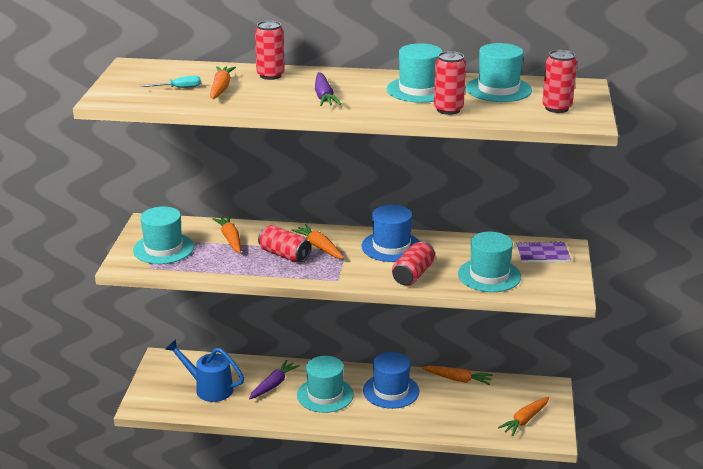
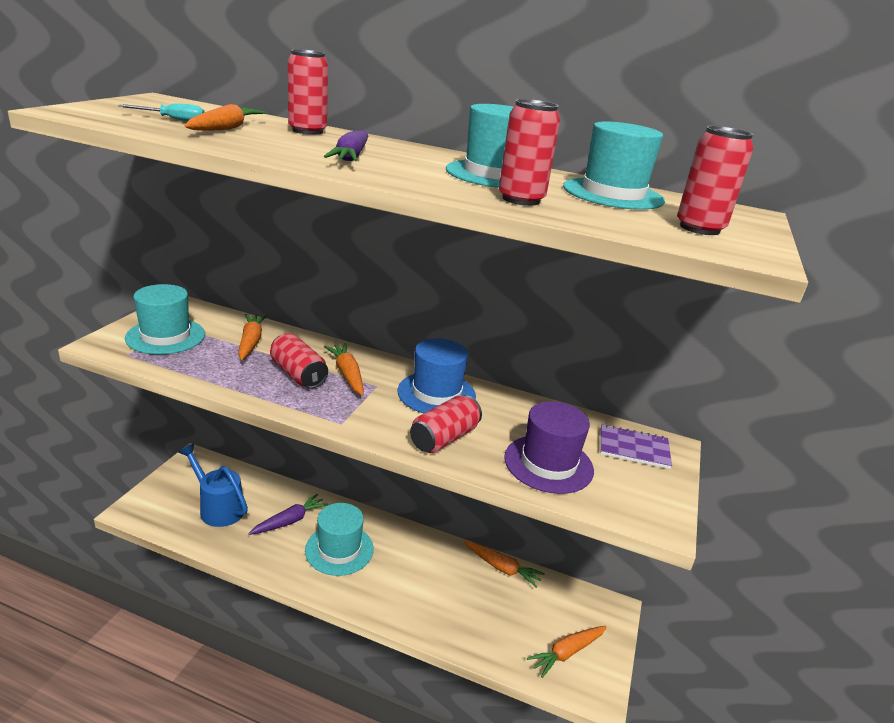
camera: 10 degrees right, 0 degrees up
(391, 391) = (417, 564): blue hat -> none
(489, 275) = (548, 464): turquoise hat -> purple hat

